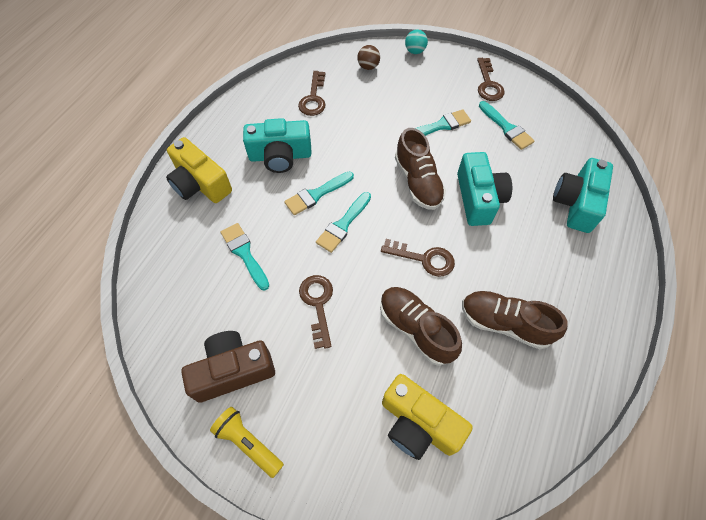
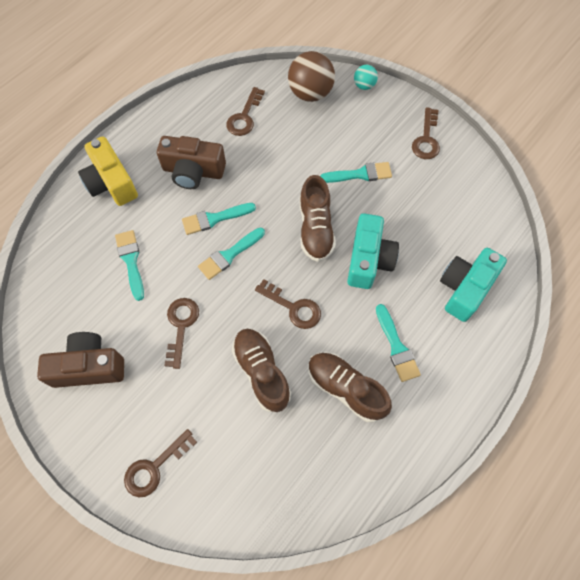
camera: 15 degrees right, 5 degrees up
(248, 442) = (83, 433): yellow flashlight -> none
(280, 156) = (193, 171): turquoise camera -> brown camera
(339, 458) = (155, 467): none -> brown key
(368, 67) = (310, 93): brown ball -> brown ball, size x1.94
(418, 423) = (233, 457): yellow camera -> none
(506, 127) = (426, 191): turquoise brush -> turquoise brush (396, 346)

